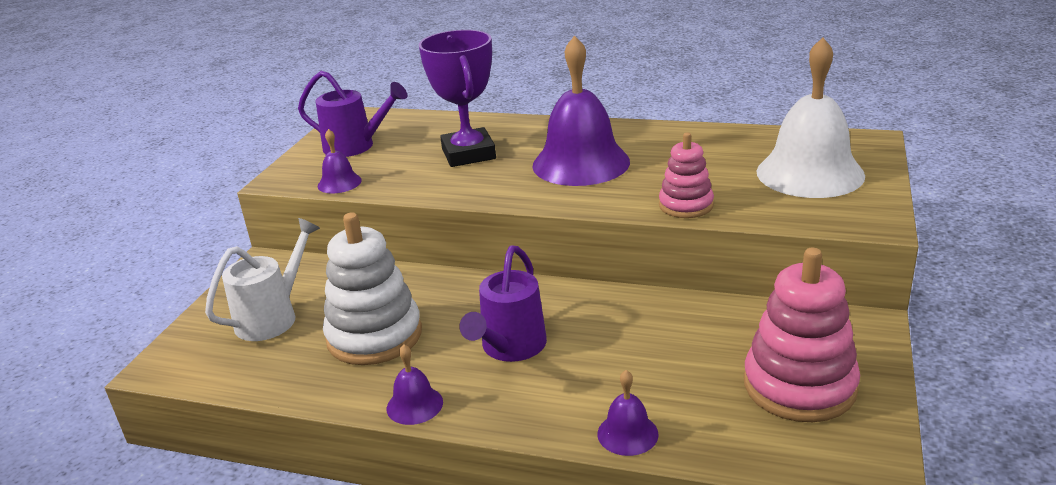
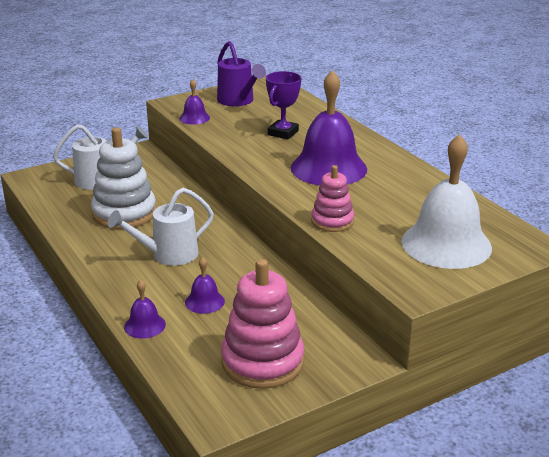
camera: 40 degrees right, 0 degrees up
(414, 405) = (87, 254): purple bell -> purple bell (204, 301)
(469, 154) = (283, 133): purple trophy -> purple trophy, size x0.67
(510, 348) = (167, 255): purple watering can -> white watering can

